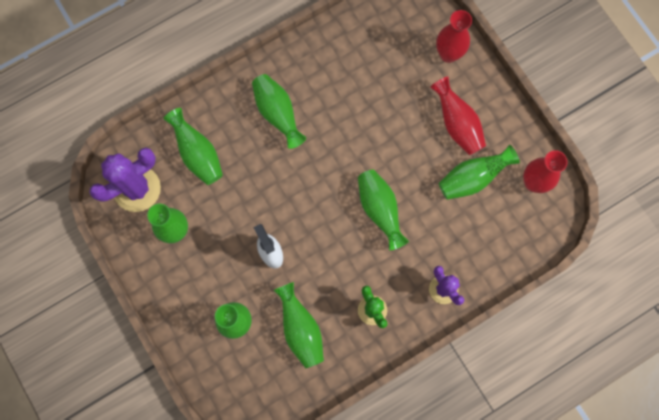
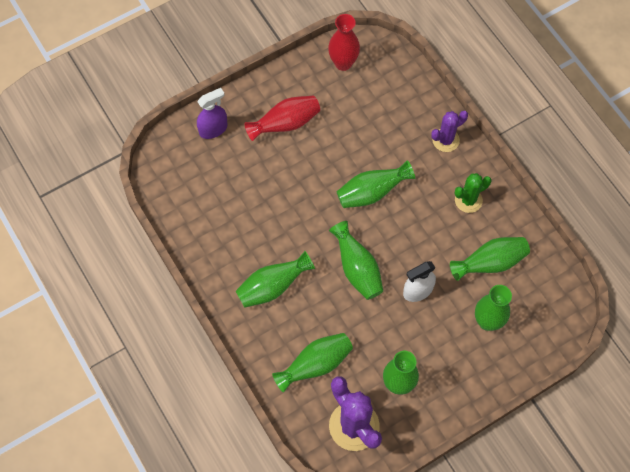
camera: 90 degrees left, 10 degrees down
(448, 54) = (213, 129): red vase -> purple spray bottle
(472, 178) = (339, 112): green vase -> green vase (357, 269)

